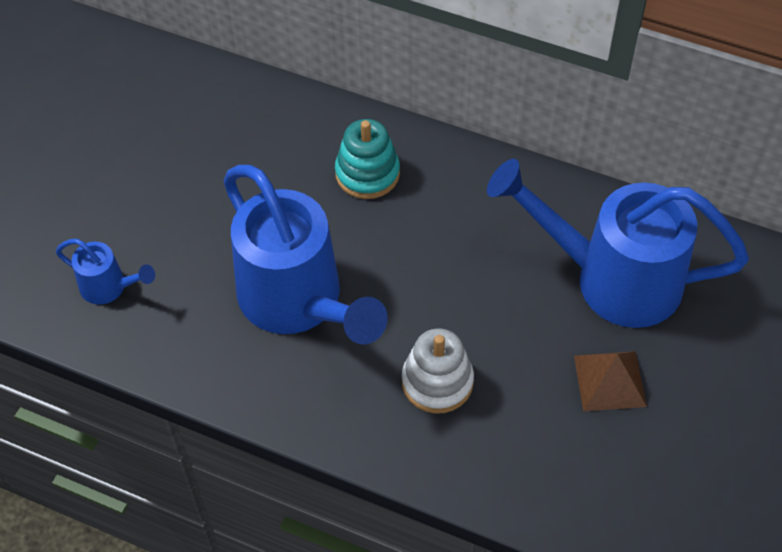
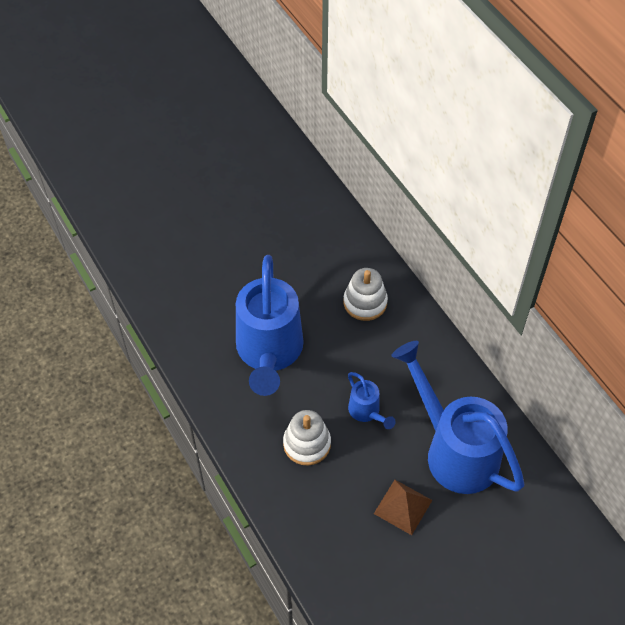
camera: 35 degrees right, 0 degrees up
(109, 287) = (180, 283): blue watering can -> blue watering can (366, 412)
(367, 173) = (365, 302): turquoise stacking toy -> white stacking toy

